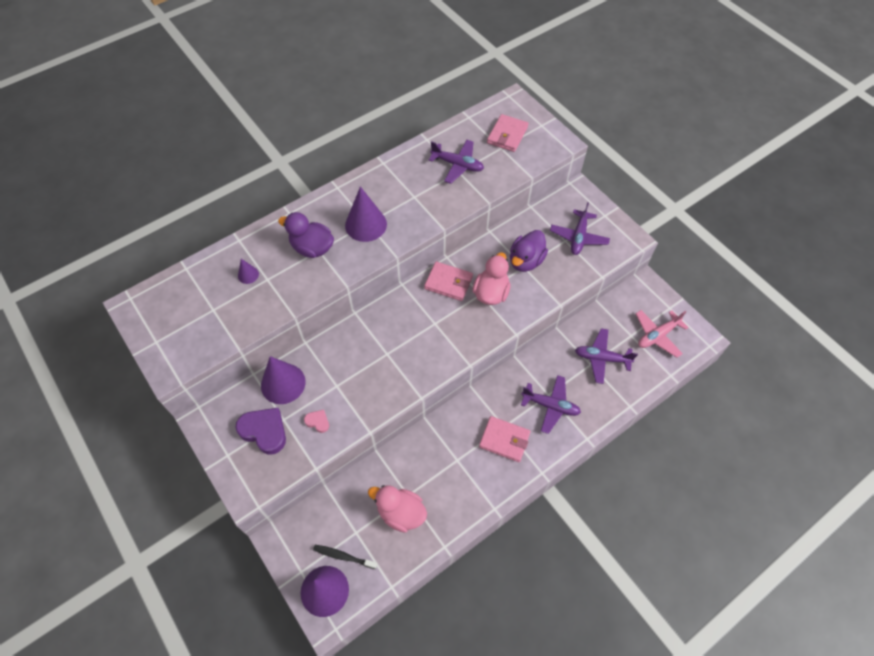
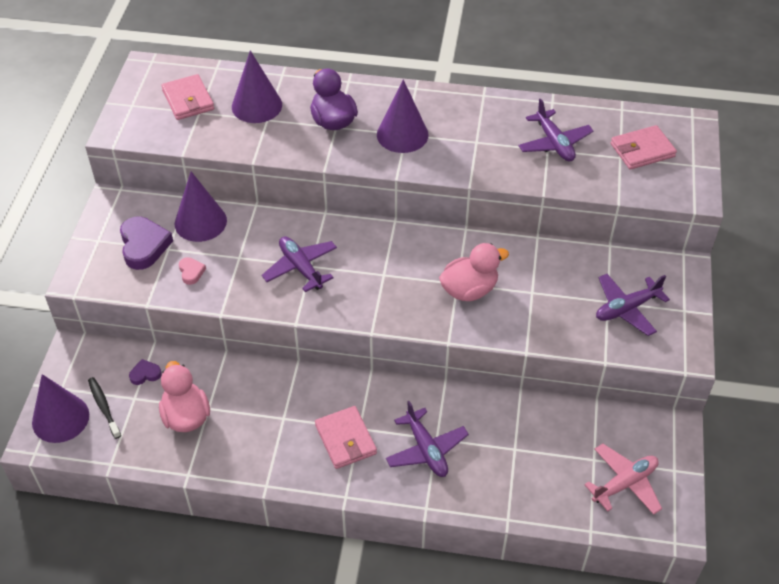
camera: 45 degrees right, 10 degrees down
(248, 275) = (257, 105): purple cone -> purple cone, size x2.09
(344, 511) = (145, 374): none -> purple heart
(448, 283) = (439, 251): pink wallet -> pink wallet (188, 100)
(526, 261) = (540, 289): purple duck -> none
(601, 358) = (533, 453): purple plane -> purple plane (301, 268)
(657, 335) = (624, 484): pink plane -> pink plane turned 135 degrees clockwise

